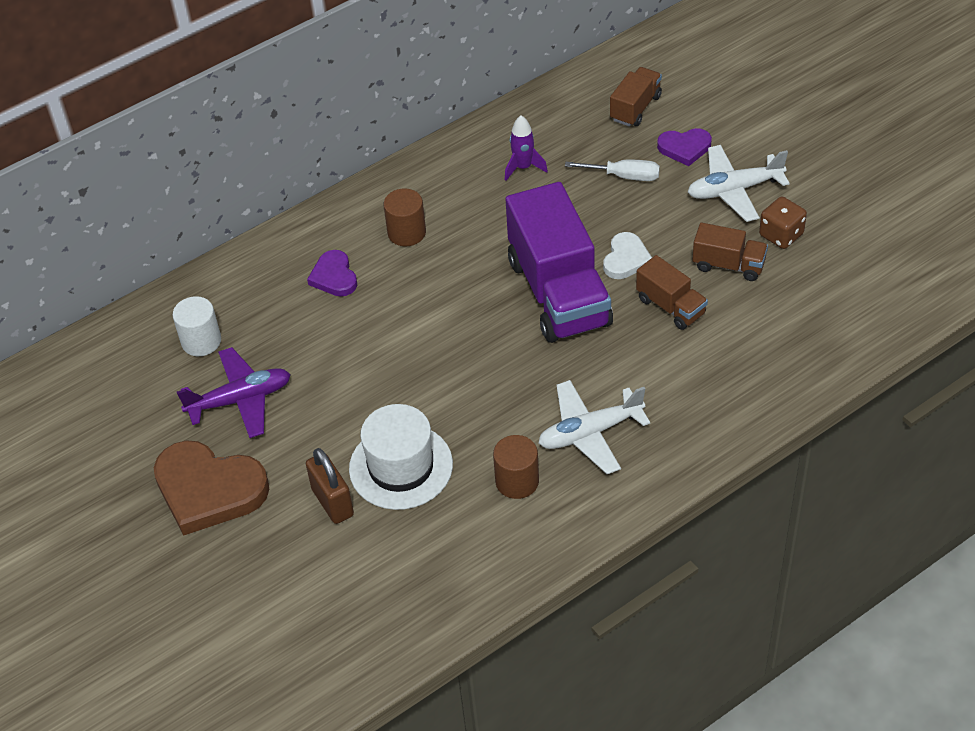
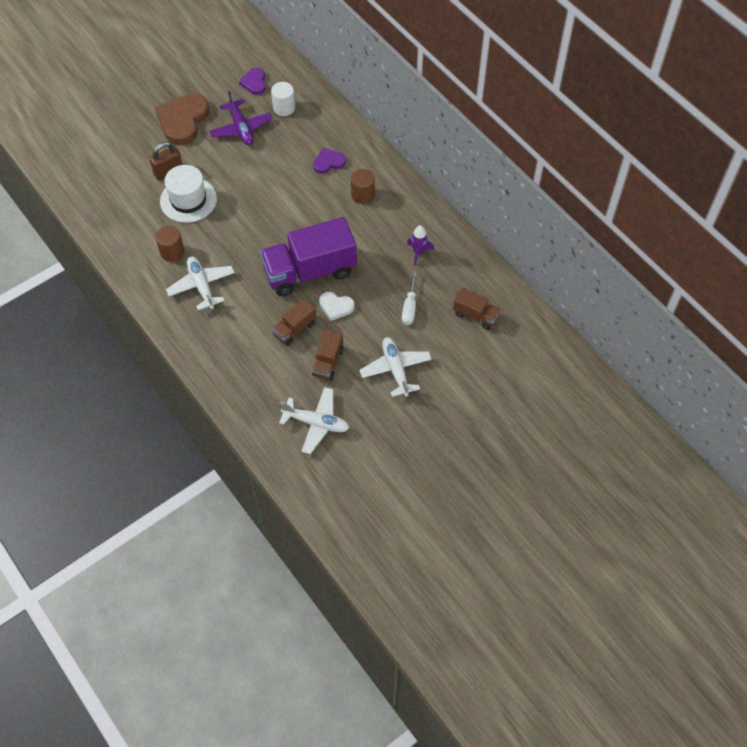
camera: 85 degrees right, 10 degrees up
(684, 148) = (436, 342): purple heart -> purple heart (254, 83)
(781, 235) = (353, 394): brown dice -> none
(836, 275) = (316, 423): none -> white plane

